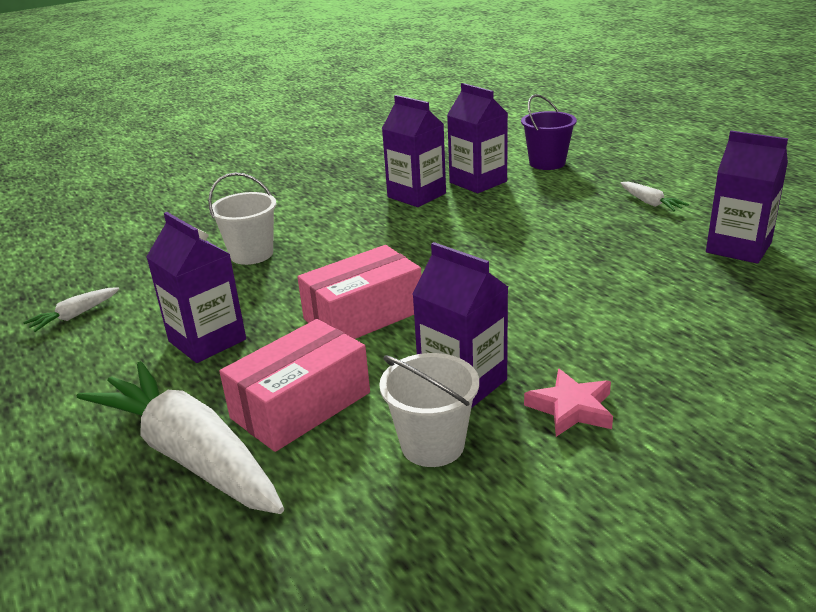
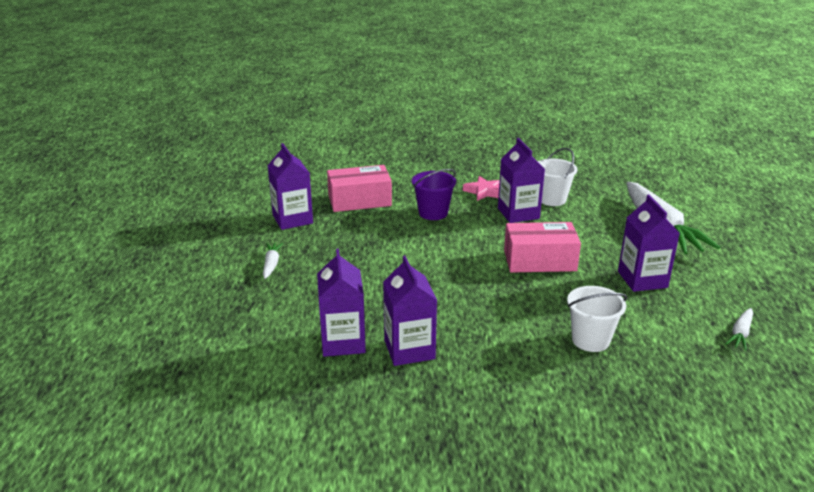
camera: 150 degrees left, 0 degrees up
(74, 316) = (740, 334): white carrot -> white carrot turned 135 degrees clockwise
(301, 405) = (600, 230): pink box -> pink box (359, 200)
(547, 163) = (257, 338): purple bucket -> purple bucket (433, 213)

